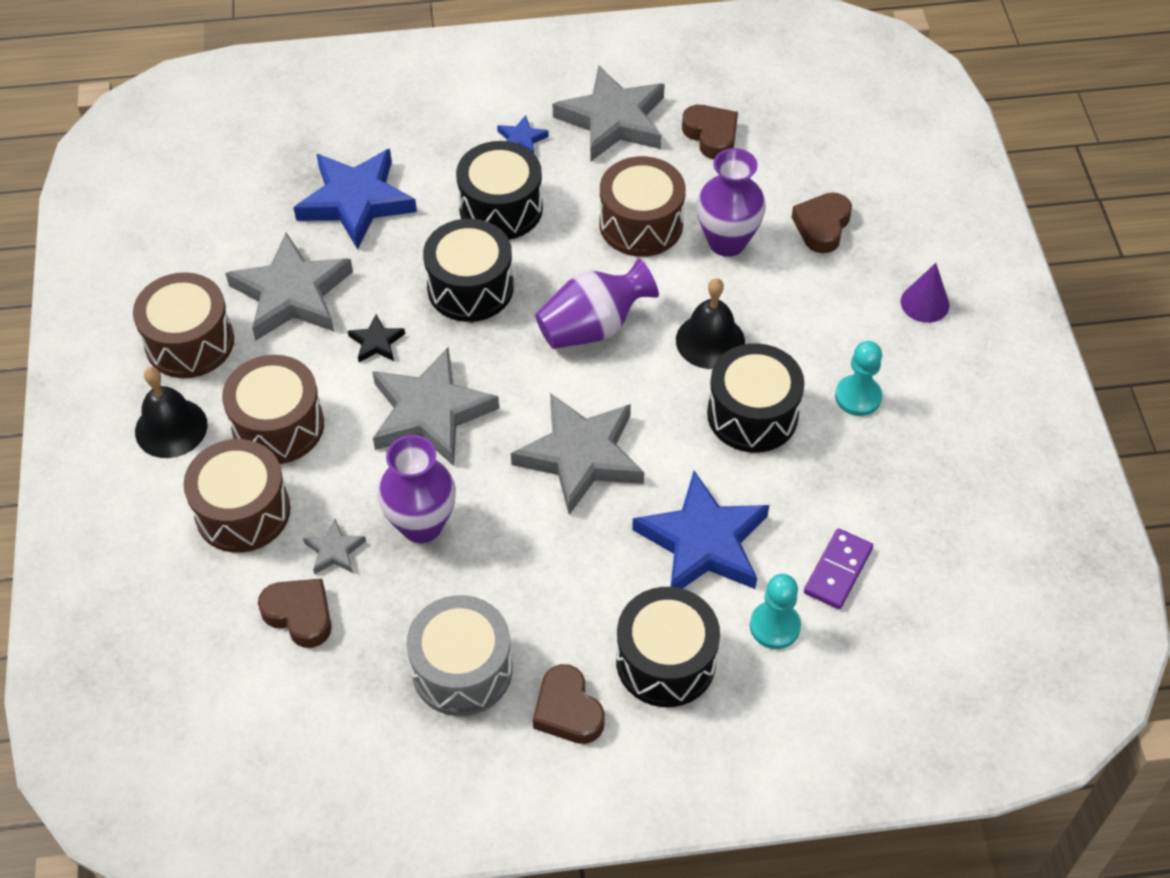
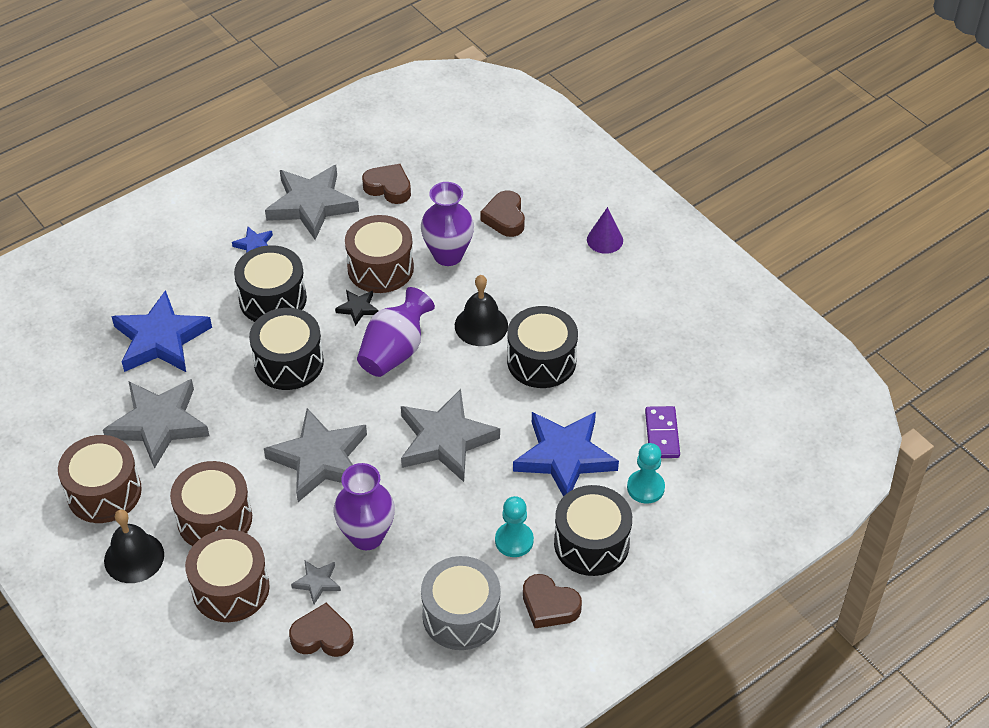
camera: 30 degrees left, 5 degrees down
(376, 342) = (246, 429): black star -> black star (357, 308)
(858, 397) = (602, 319): turquoise pawn -> turquoise pawn (514, 540)

